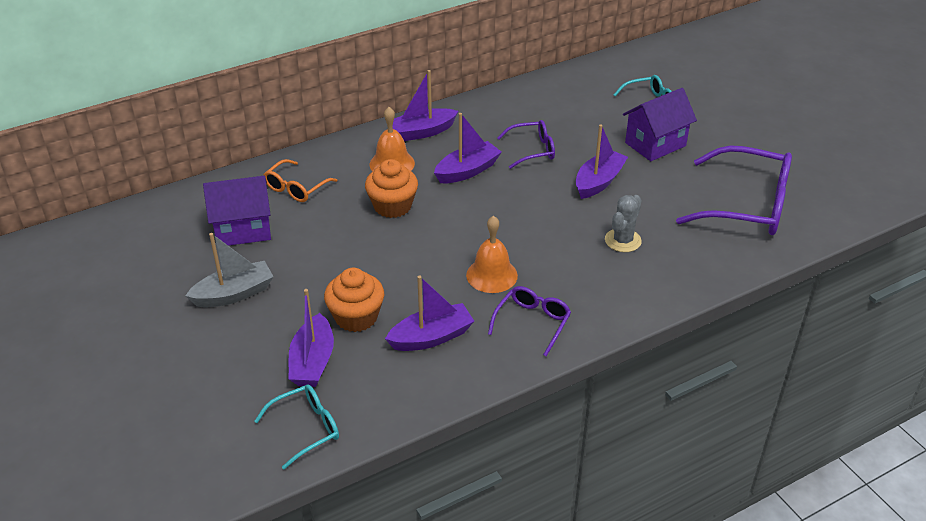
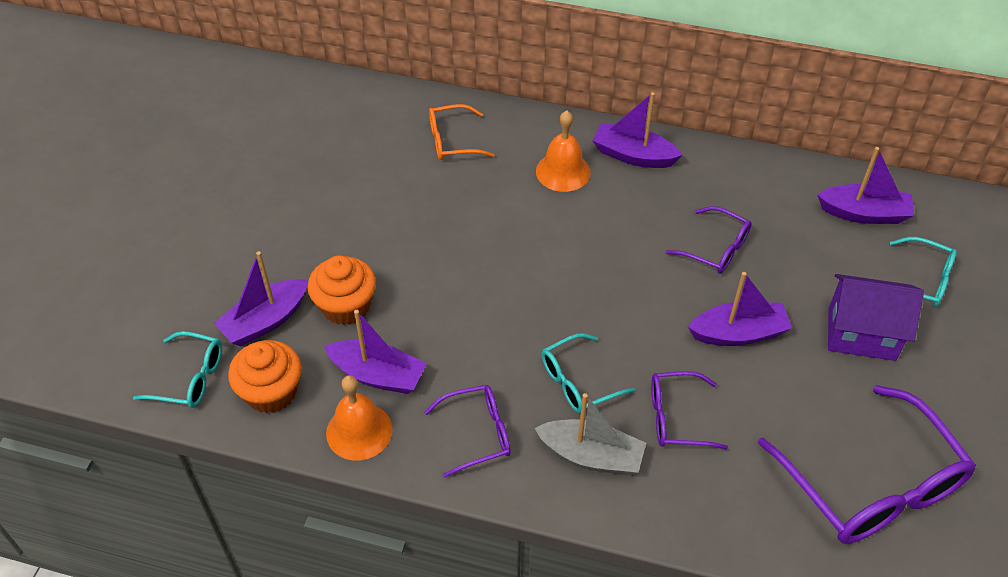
camera: 45 degrees right, 10 degrees up
(234, 294) = (286, 211): grey boat -> grey boat (591, 456)
(243, 230) = (364, 153): purple house -> none
(392, 206) = (509, 217): orange cupcake -> orange cupcake (271, 392)
(467, 171) = (622, 227): purple boat -> purple boat (864, 213)
(491, 275) = (504, 355): orange bell -> orange bell (359, 431)
(550, 260) = (578, 382): none -> turquoise glasses
(623, 240) = (676, 417): grey cactus -> purple glasses

